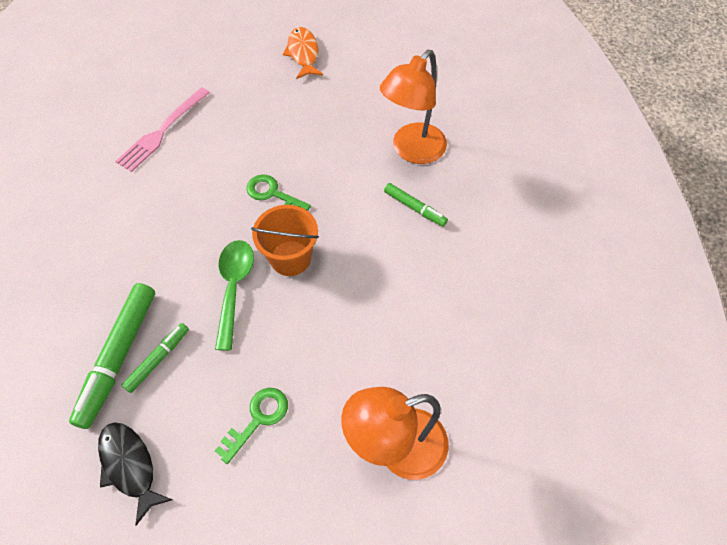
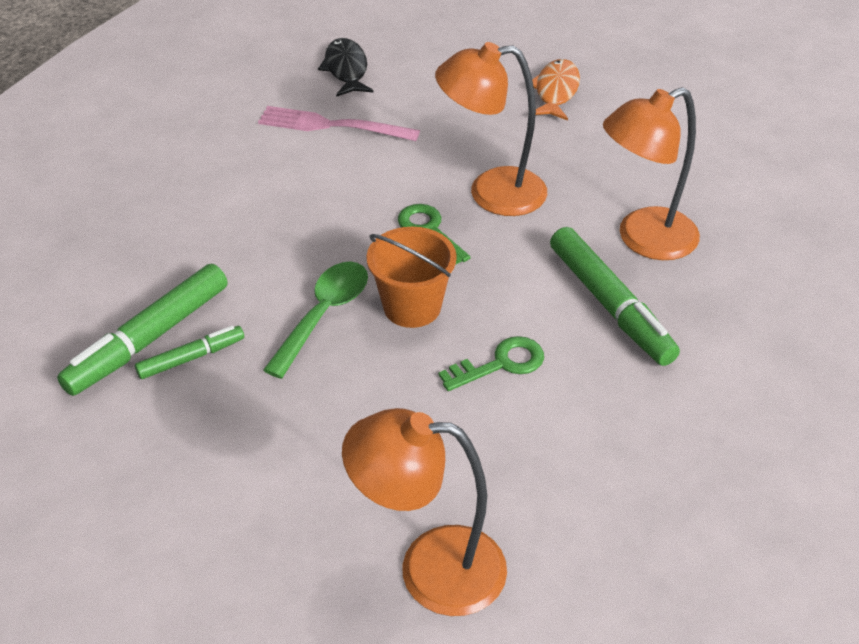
camera: 25 degrees right, 15 degrees down
(130, 466) = (97, 455): black fish -> black fish (346, 69)
(162, 132) = (331, 126): pink fork -> pink fork turned 45 degrees clockwise
(258, 419) = (272, 465): green key -> green key (500, 364)
(299, 149) = (491, 193): none -> orange lamp
(415, 208) = (610, 305): green marker -> green marker, size x1.82

